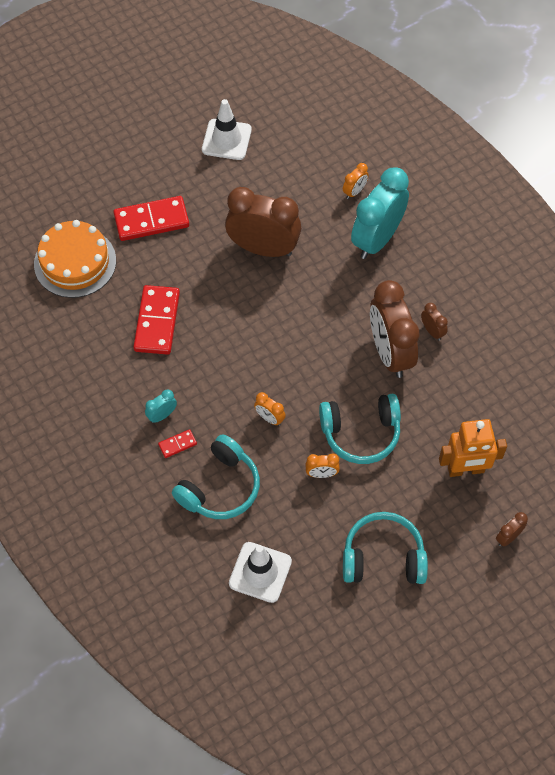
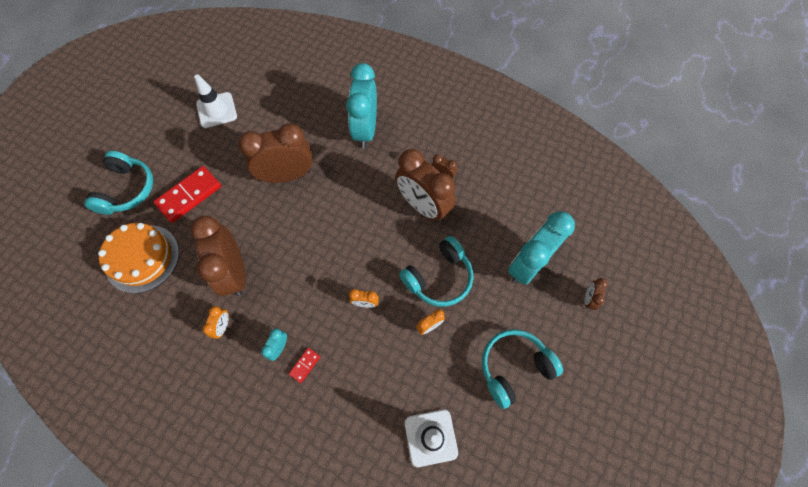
camera: 30 degrees left, 5 degrees up
(157, 322) = (235, 272): red domino -> brown clock
(220, 487) = (358, 382): turquoise headphones -> turquoise headphones (127, 190)
(354, 192) = (330, 105): orange clock -> orange clock (223, 326)
(466, 470) = (528, 264): orange robot -> turquoise clock

